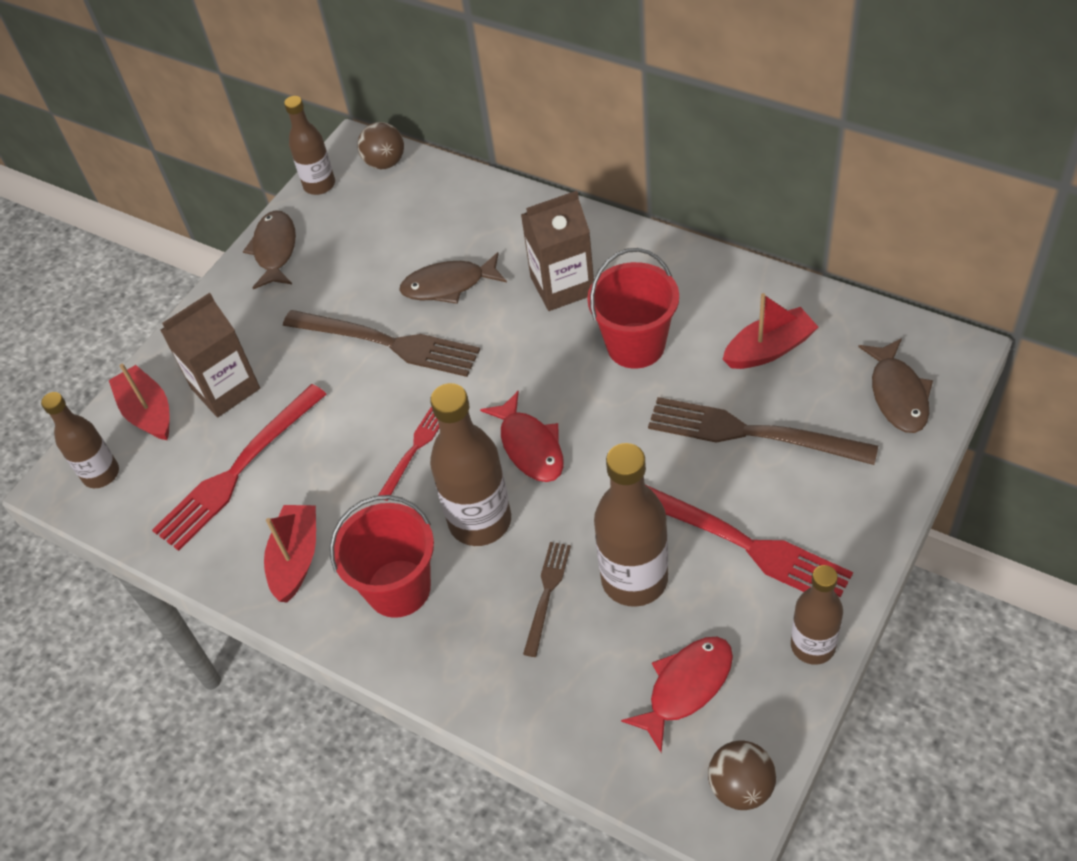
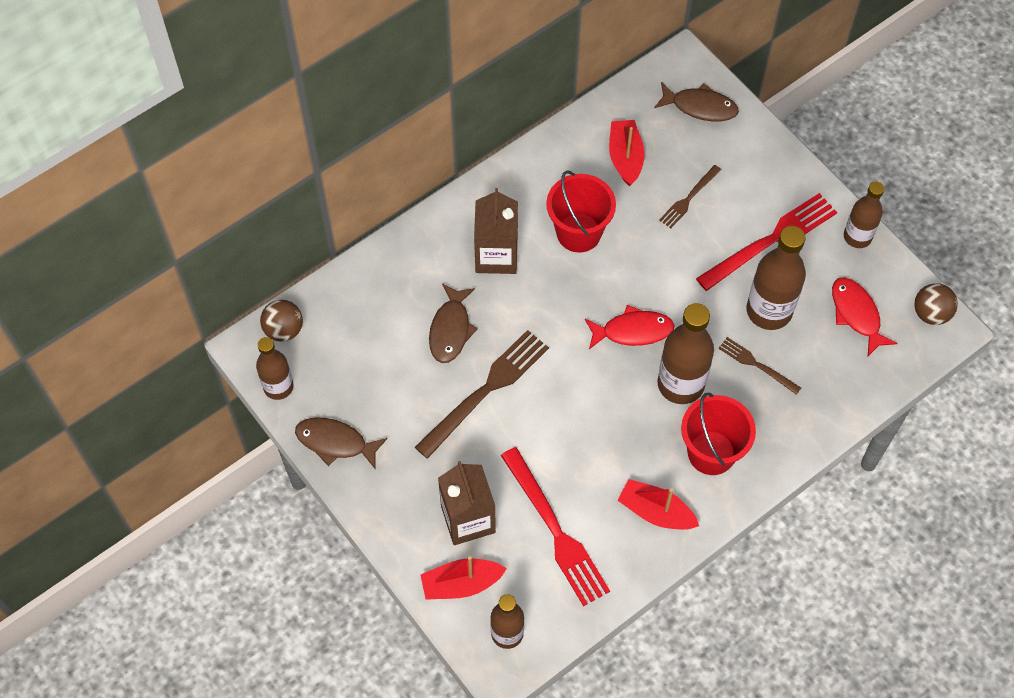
camera: 75 degrees left, 10 degrees up
(415, 449) = (598, 404): red fork -> none
(751, 433) = (688, 198): brown fork -> brown fork, size x0.53

